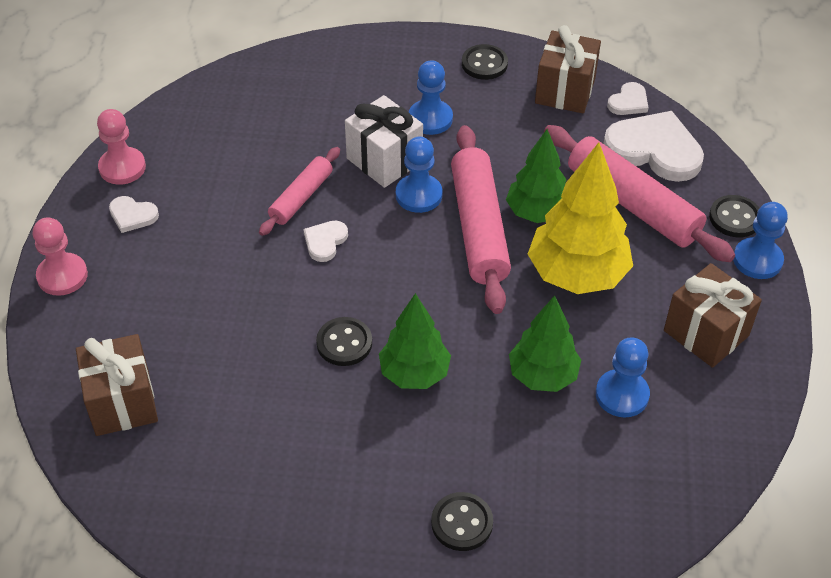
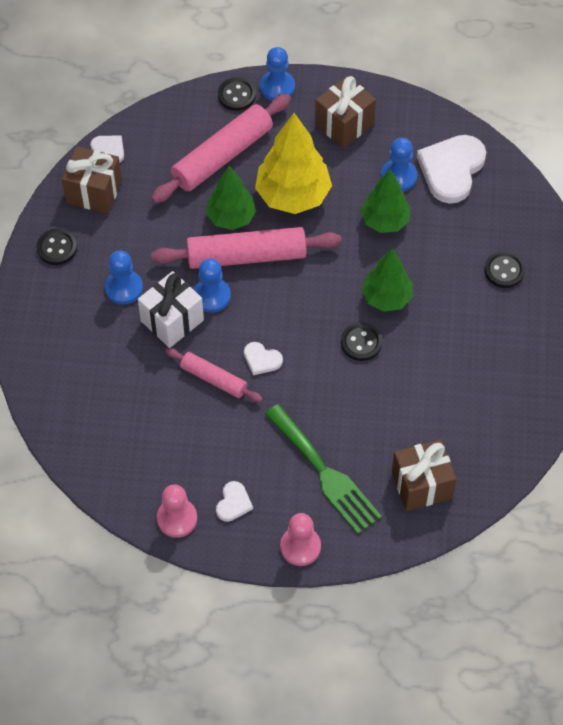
camera: 90 degrees left, 10 degrees up
(157, 301) = (325, 473): none -> green fork
(654, 150) = (164, 137): white heart -> white heart (451, 169)

